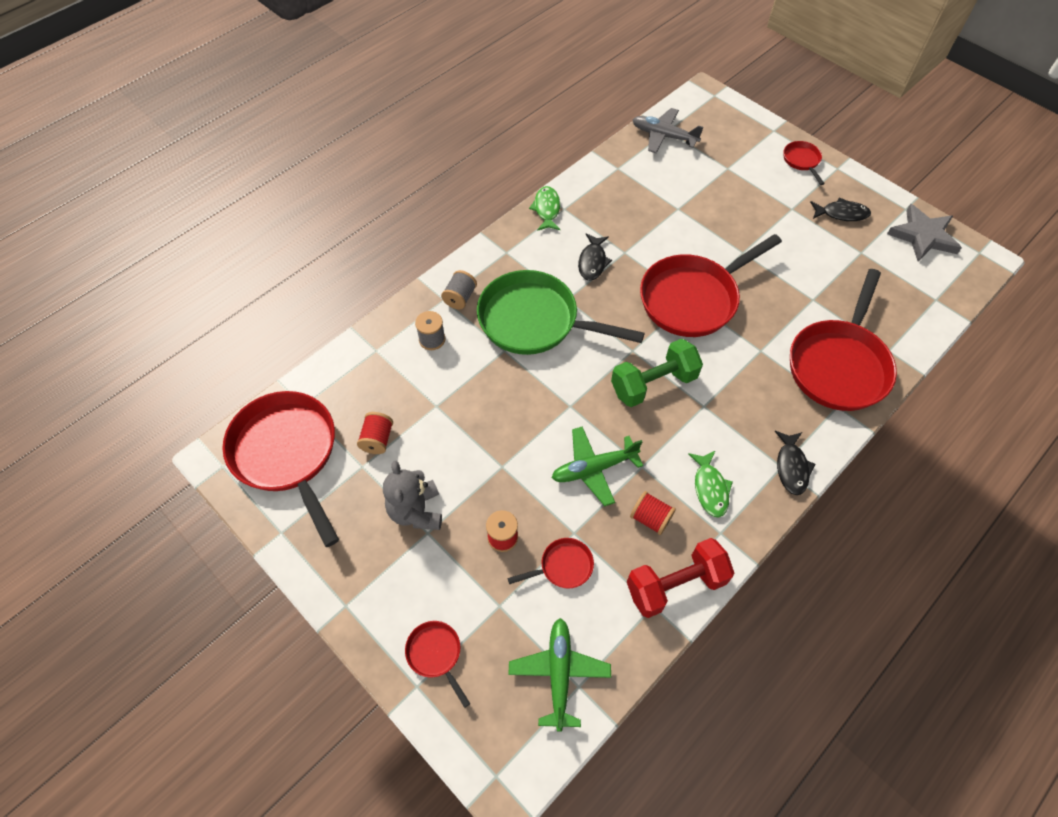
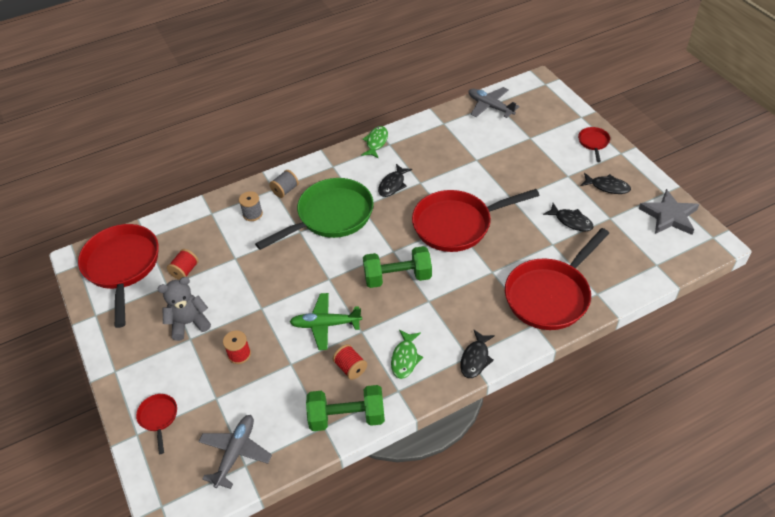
camera: 20 degrees right, 10 degrees down
(416, 511) = (189, 323): grey teddy bear -> grey teddy bear turned 60 degrees clockwise
(535, 321) = (331, 216): green pan -> green pan turned 105 degrees clockwise
(559, 673) = (235, 453): green plane -> grey plane
(563, 566) = (272, 384): red pan -> none
(675, 584) = (347, 417): red dumbbell -> green dumbbell
(821, 265) = (571, 221): none -> black fish

